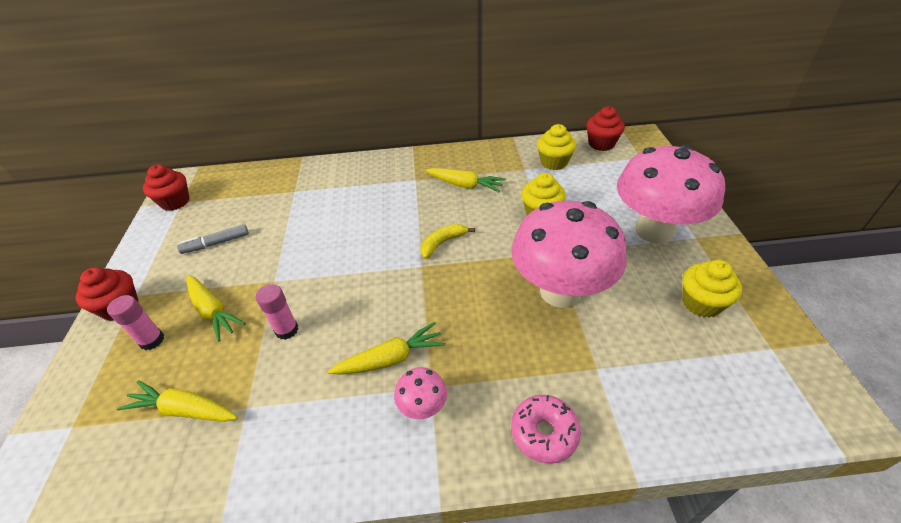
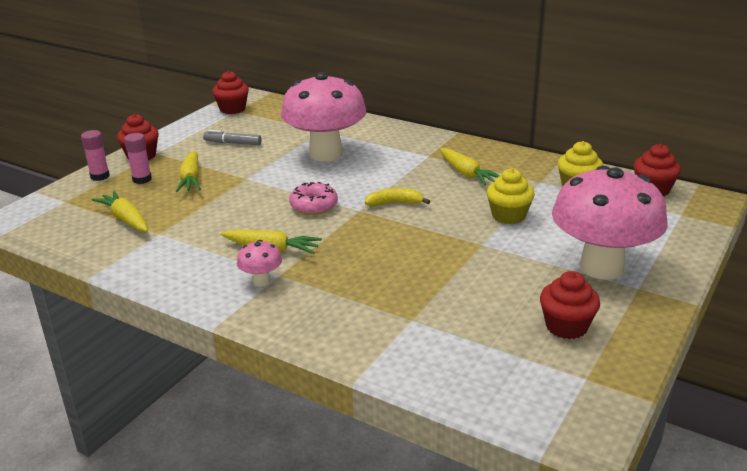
camera: 35 degrees right, 15 degrees down
(286, 330) = (224, 207): pink glue stick -> pink glue stick (100, 176)
(544, 433) = (324, 330): pink donut -> pink donut (314, 206)
(560, 291) = (449, 268): pink mushroom -> pink mushroom (326, 154)
(701, 303) = (566, 326): yellow cupcake -> red cupcake

